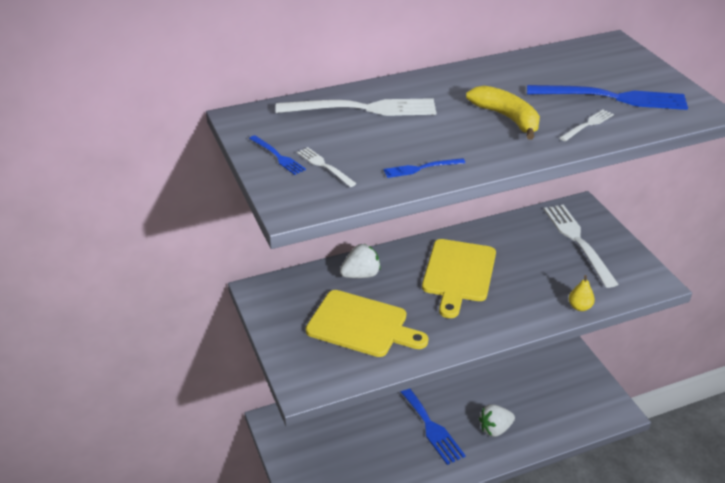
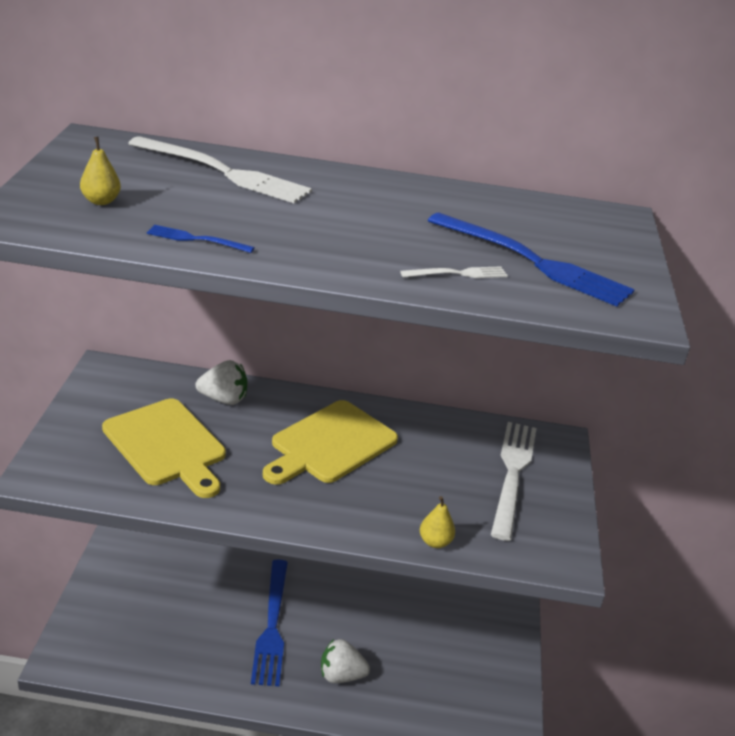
camera: 25 degrees right, 5 degrees down
(278, 156) = (70, 178): blue fork -> none
(324, 166) = (101, 201): white fork -> yellow pear
(507, 118) = (369, 234): yellow banana -> none

